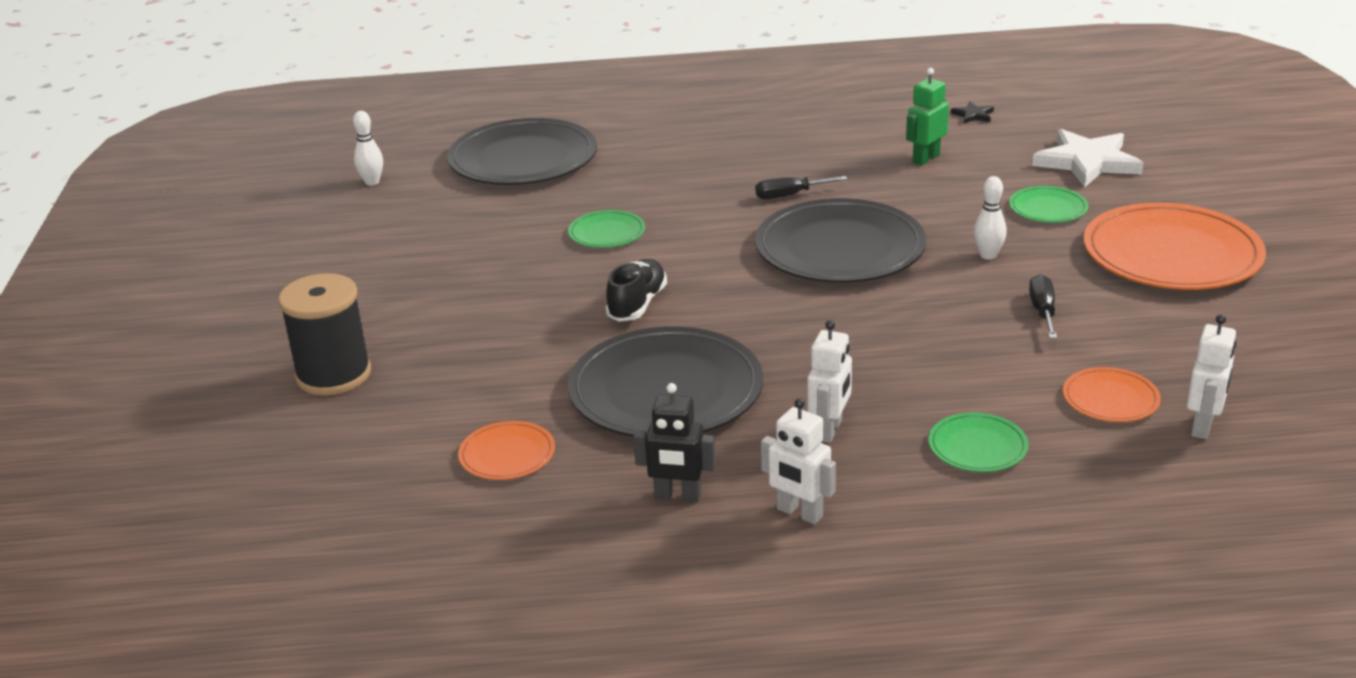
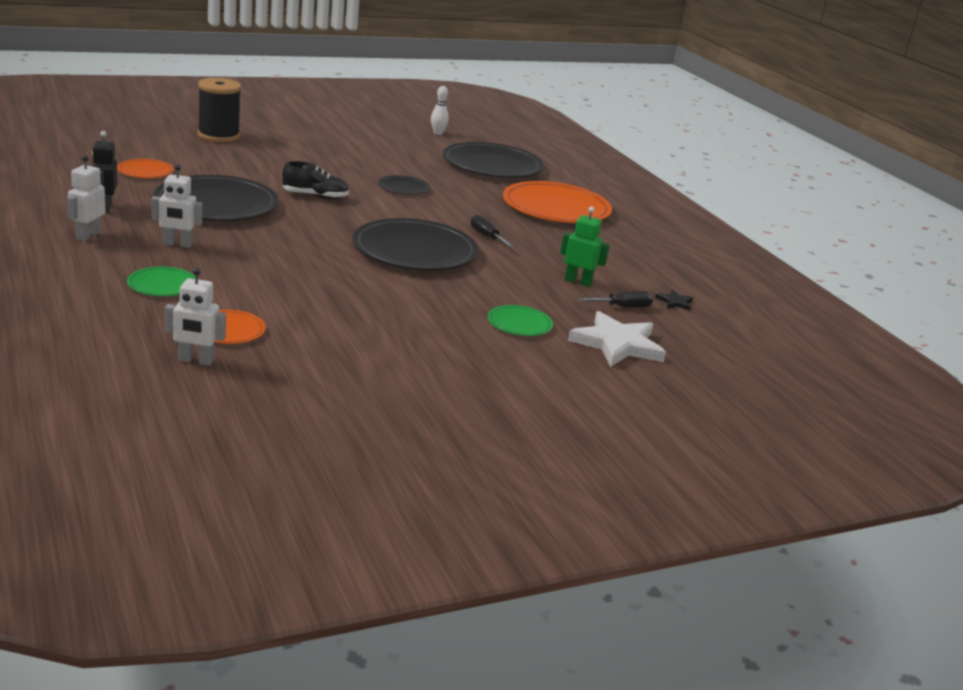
camera: 65 degrees right, 5 degrees down
(607, 233) = (403, 187): green plate -> black plate
(988, 255) = (427, 298): white bowling pin -> none
(1043, 311) = (348, 313): black screwdriver -> black screwdriver (623, 307)
(1171, 254) = (464, 369): orange plate -> orange plate (556, 208)

